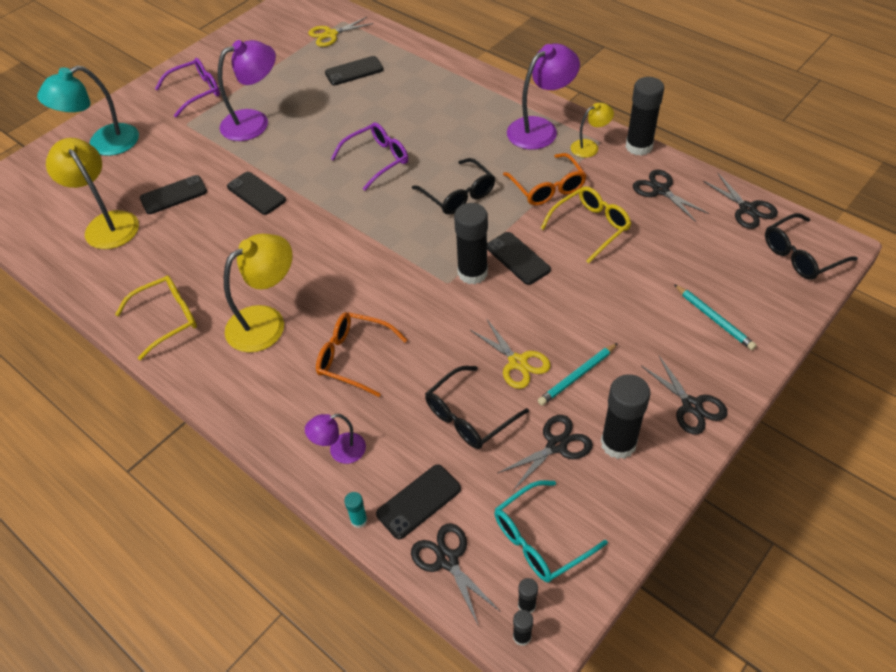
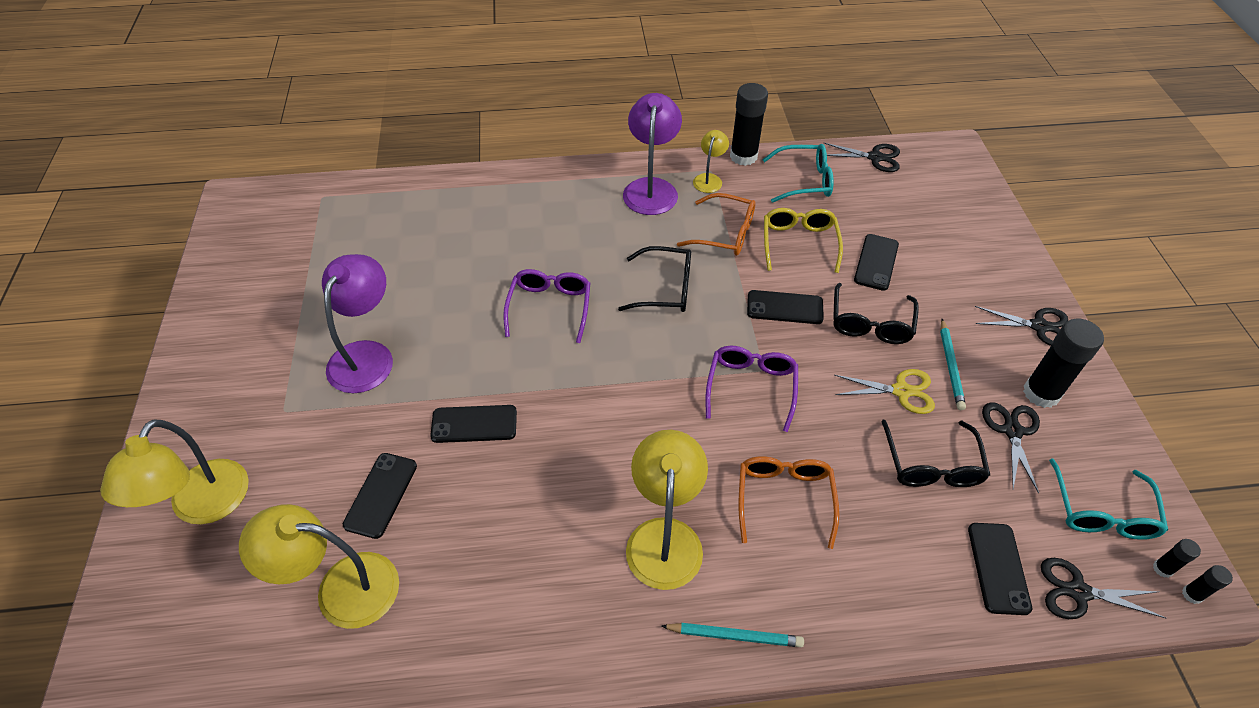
camera: 50 degrees left, 0 degrees up
(103, 144) = (202, 506): turquoise lamp -> yellow lamp
(167, 319) = (564, 624): yellow glasses -> none
(196, 92) = (246, 369): purple glasses -> purple glasses (751, 387)
(330, 34) = (328, 217): yellow scissors -> none
(340, 451) = (889, 589): purple lamp -> none
(354, 71) = (406, 239): black phone -> black phone (876, 262)
(354, 357) = (784, 498): orange glasses -> orange glasses turned 120 degrees clockwise
(359, 520) = (985, 630): turquoise glue stick -> none
(472, 273) = (769, 346): black glue stick -> none
(660, 190) = (804, 181): black scissors -> turquoise glasses
(714, 319) = (965, 252): turquoise pencil -> turquoise pencil (735, 636)
(801, 255) = (948, 169): black glasses -> black glasses (870, 323)

